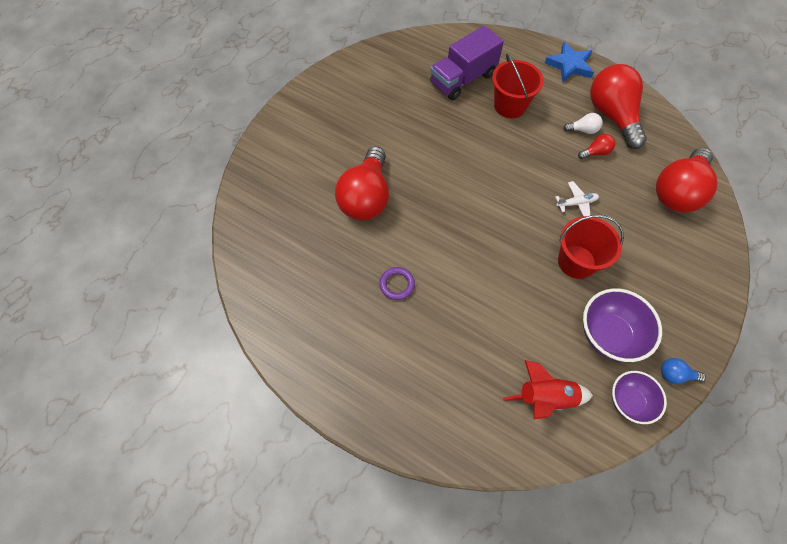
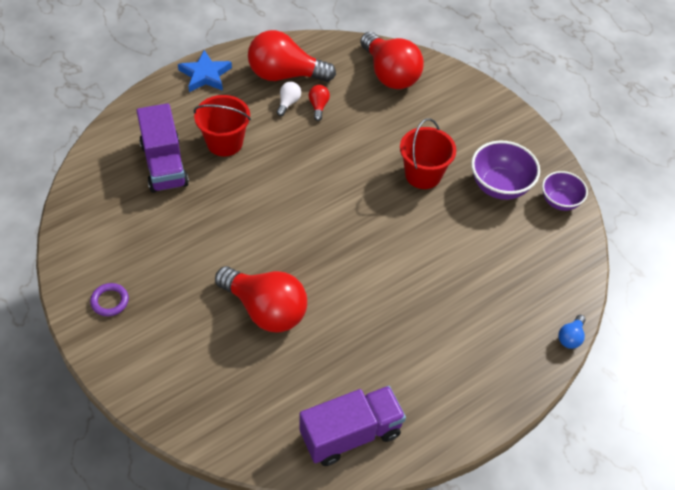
camera: 70 degrees left, 10 degrees down
(280, 300) = (351, 434): none -> purple truck
(397, 284) = (381, 321): purple ring -> purple ring (110, 301)
(545, 397) = (536, 255): red rocket -> none
(576, 203) = (364, 146): white plane -> none
(675, 375) = (549, 162): blue light bulb -> blue light bulb (570, 337)

